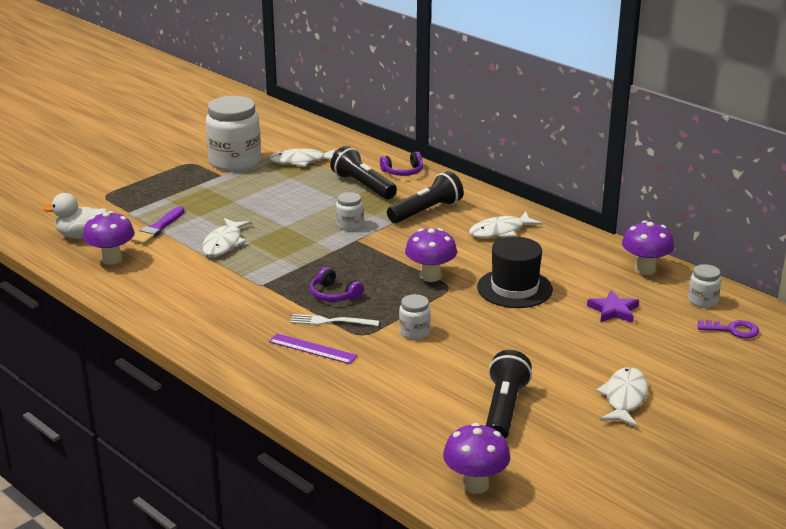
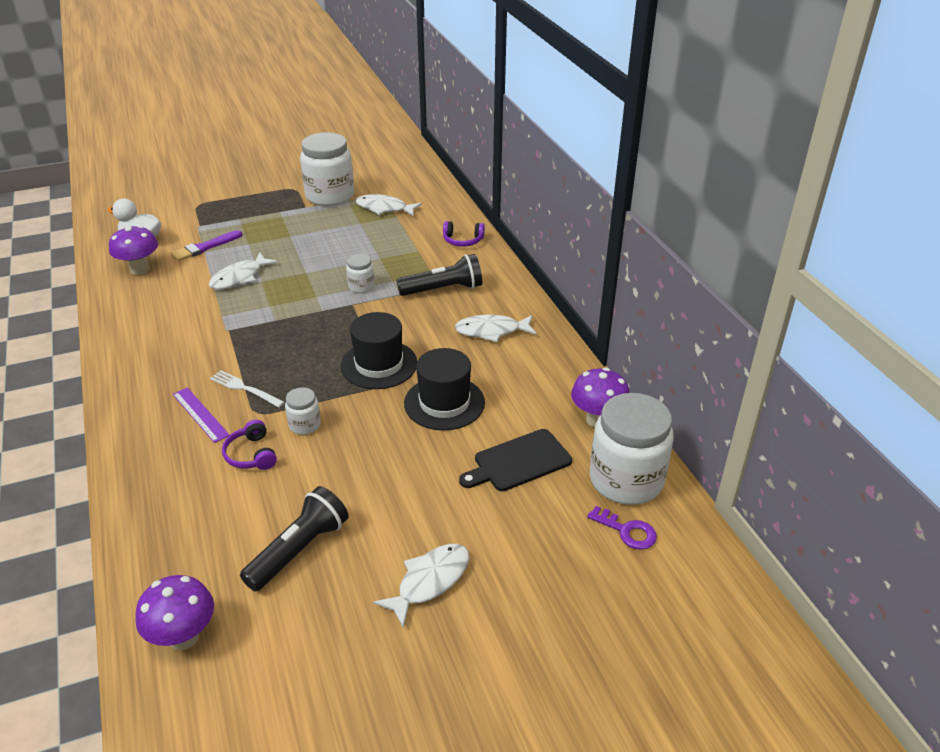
camera: 25 degrees right, 10 degrees up
(334, 294) = (276, 359): purple headphones -> purple headphones (251, 454)
(363, 186) = (413, 247): black flashlight -> none
(430, 276) = (379, 364): purple mushroom -> black hat
(613, 310) = (519, 462): purple star -> black cutting board
(702, 301) = (626, 480): white jar -> white jar, size x2.16

